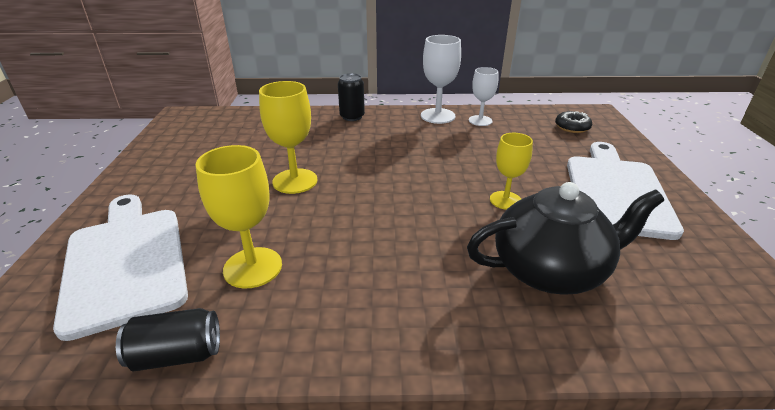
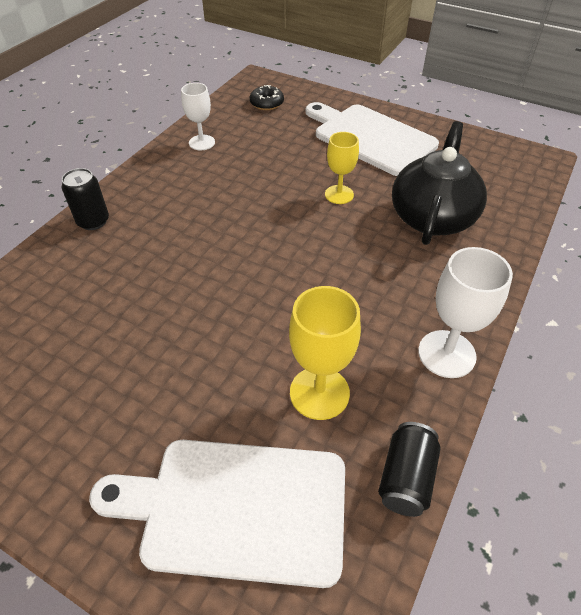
camera: 60 degrees left, 15 degrees up
(295, 181) = (192, 316): yellow goblet -> none
(437, 116) = (163, 162): white goblet -> white goblet (446, 354)

